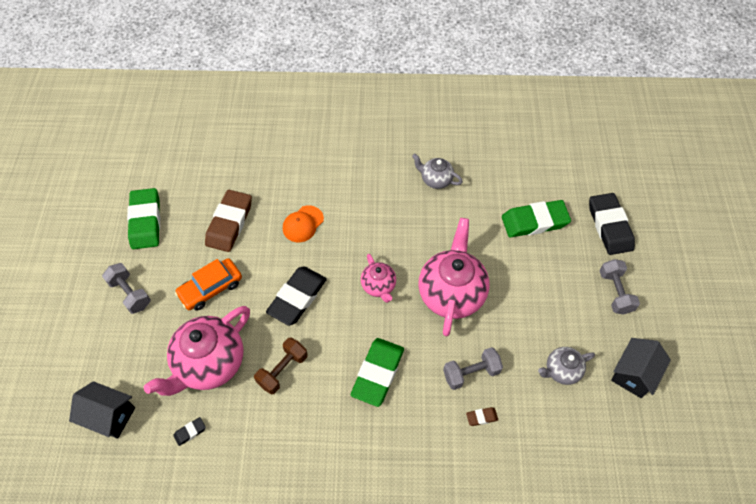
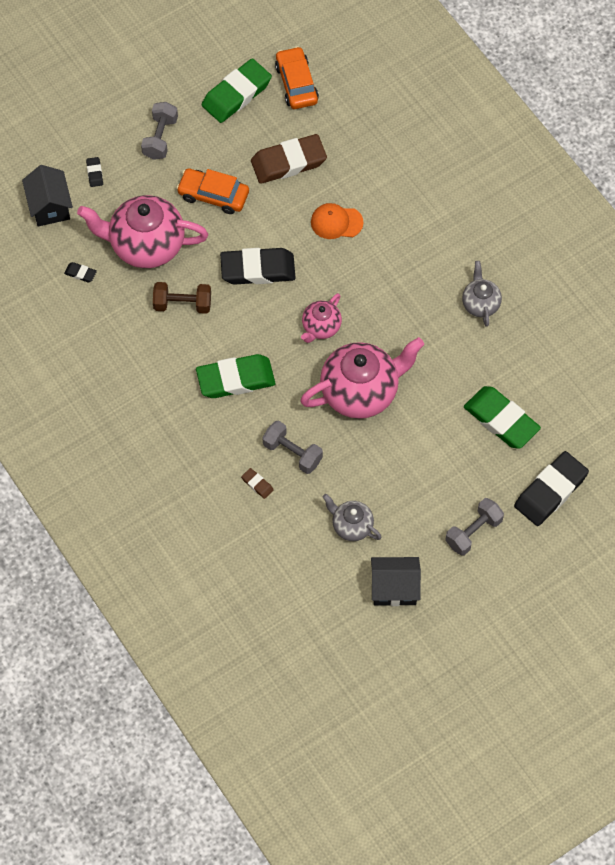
camera: 55 degrees right, 5 degrees up
(114, 361) = (94, 173): none -> black eraser
(174, 180) = (296, 83): none -> orange car

